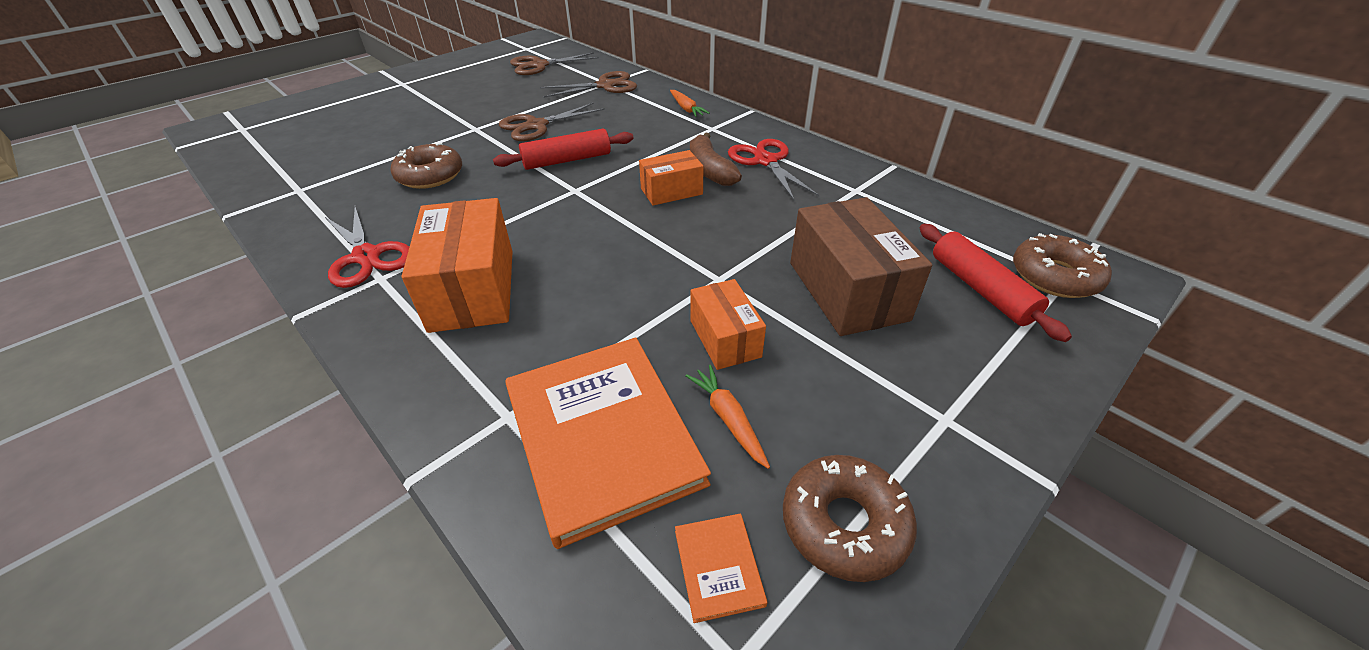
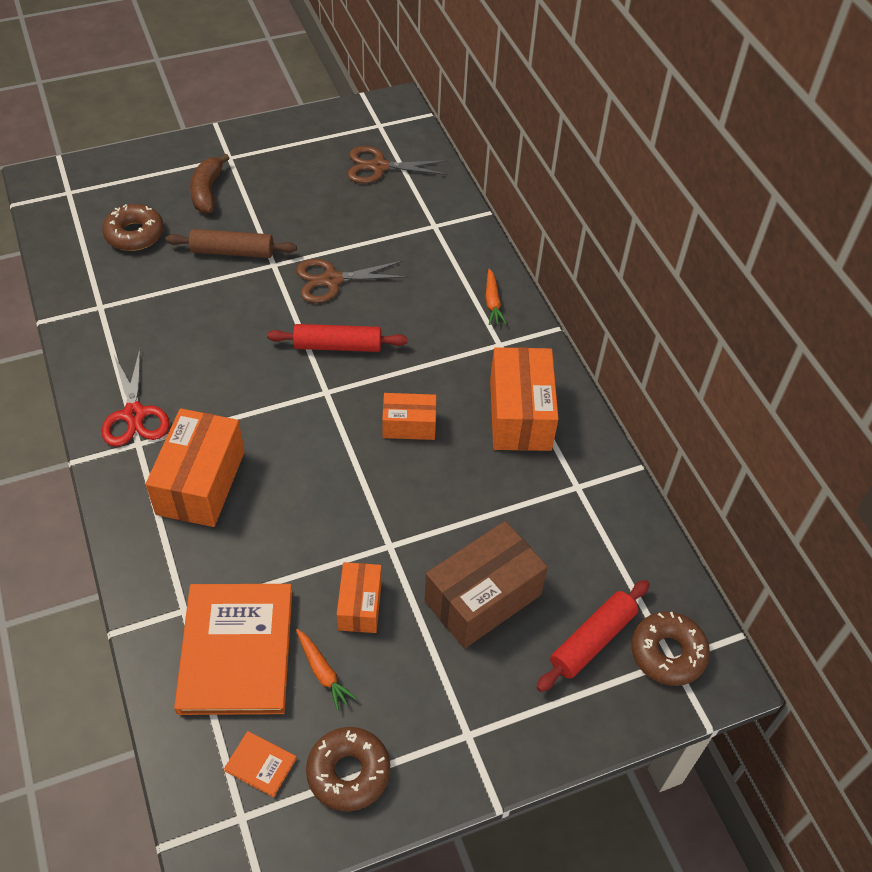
camera: 20 degrees right, 10 degrees up
(430, 129) = (232, 252): none -> brown rolling pin
(430, 175) = (211, 325): brown donut -> brown donut (134, 234)
(605, 86) = (430, 231): brown scissors -> none
(709, 170) = (460, 408): brown banana -> brown banana (207, 191)
(718, 567) = (260, 764): orange book -> orange book turned 75 degrees counterclockwise
(728, 419) = (323, 672): orange carrot -> orange carrot turned 150 degrees clockwise
(765, 161) = (520, 415): red scissors -> orange box
(847, 290) = (483, 598): brown box -> brown box turned 45 degrees clockwise
(980, 289) = (592, 640): red rolling pin -> red rolling pin turned 45 degrees clockwise

